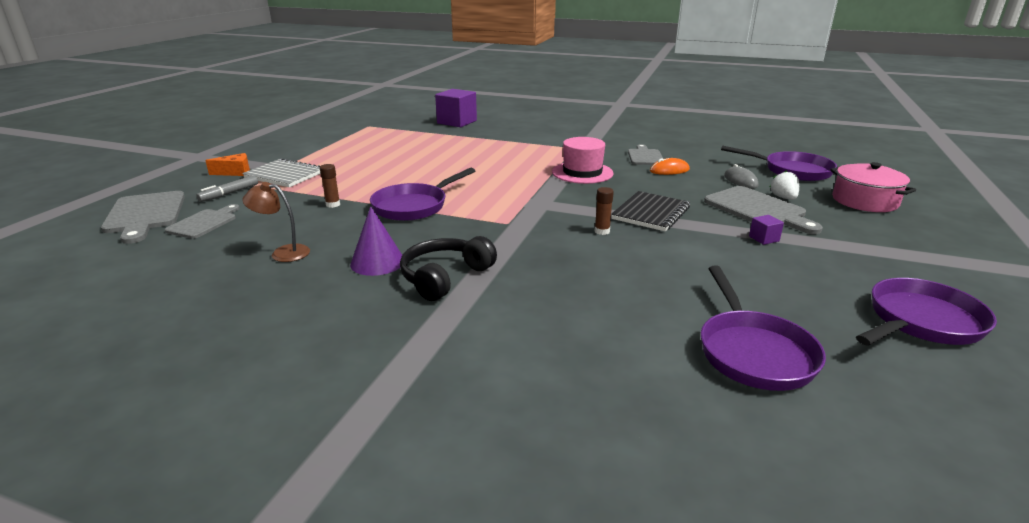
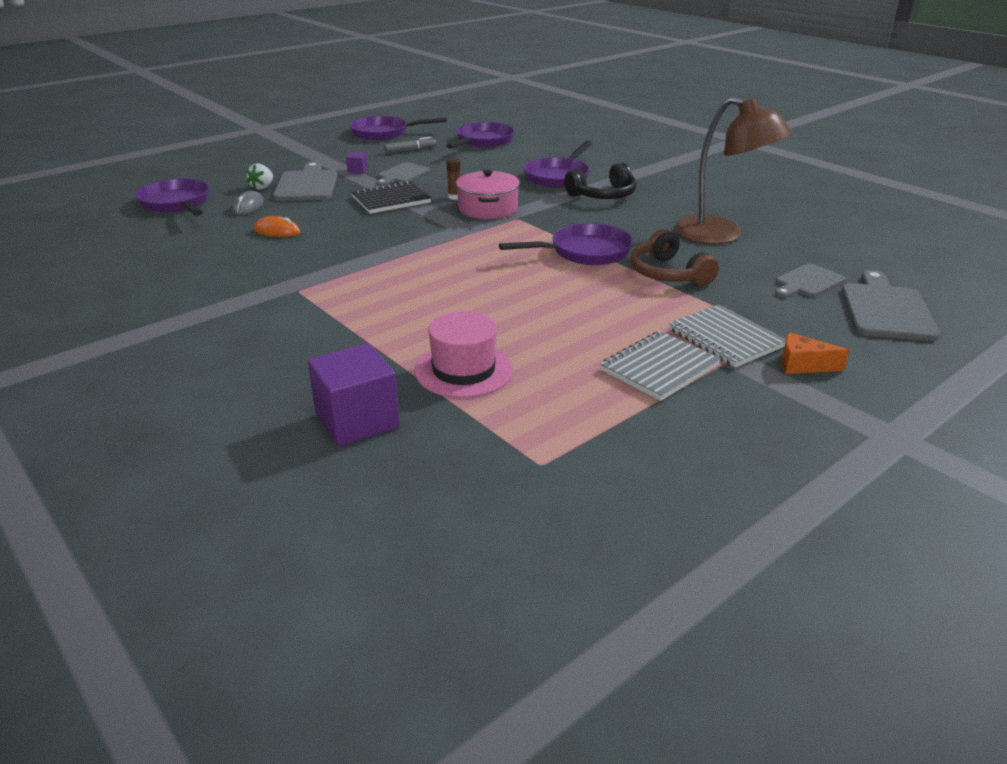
camera: 150 degrees left, 5 degrees up
(229, 193) = (795, 320): grey marker -> grey marker (410, 150)
(283, 253) = (721, 235): brown lamp -> brown lamp, size x2.04
(325, 157) = (659, 368): none -> grey notebook
(333, 204) = (668, 273): brown glue stick -> brown headphones
(377, 262) = (645, 213): purple cone -> none
(531, 296) = (558, 177): none -> purple pan
(582, 172) = (365, 250): pink hat -> pink hat (463, 370)
(645, 156) = (254, 254): grey cutting board -> grey cutting board (402, 174)
(864, 201) = (216, 173): pink pot -> pink pot (488, 208)

